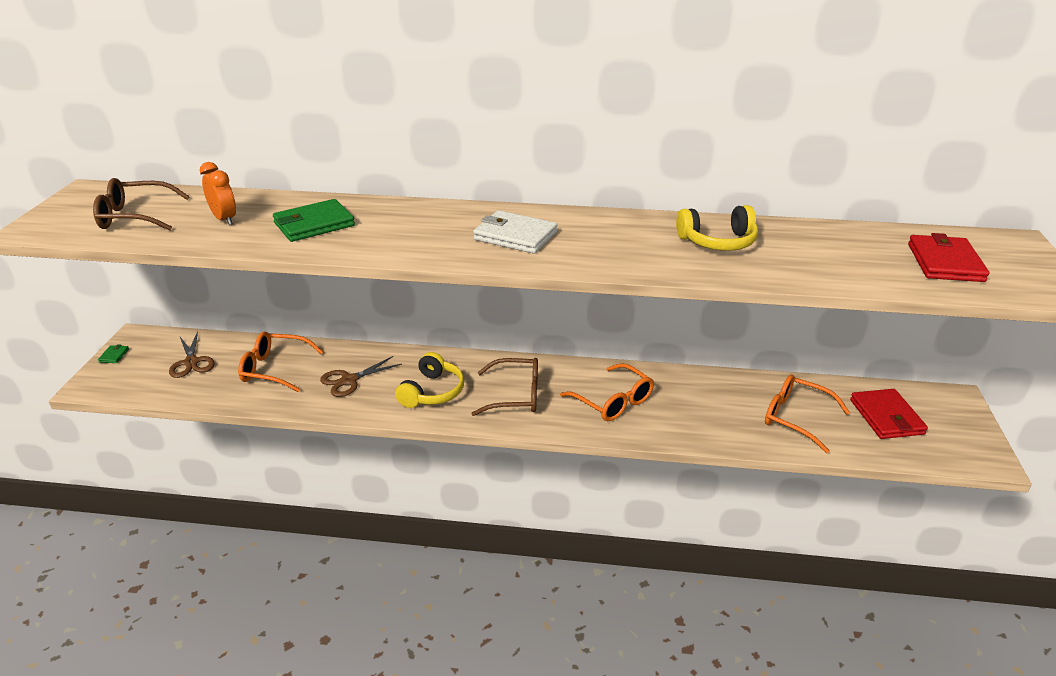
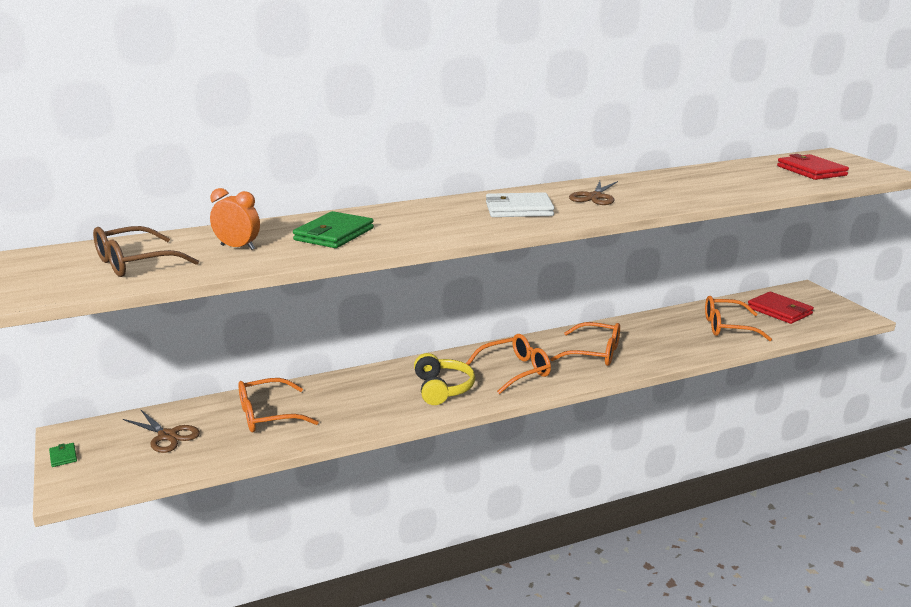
camera: 30 degrees left, 10 degrees down
(349, 380) = (354, 403): brown scissors -> brown scissors (594, 197)
(516, 395) = (515, 371): brown glasses -> orange glasses
(718, 242) = (664, 186): yellow headphones -> none

